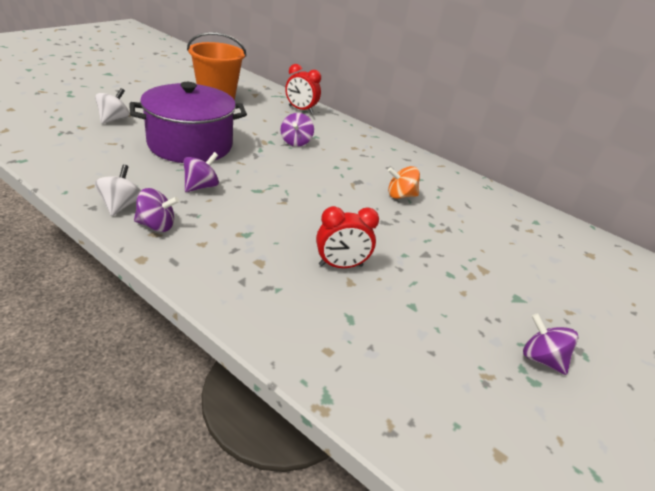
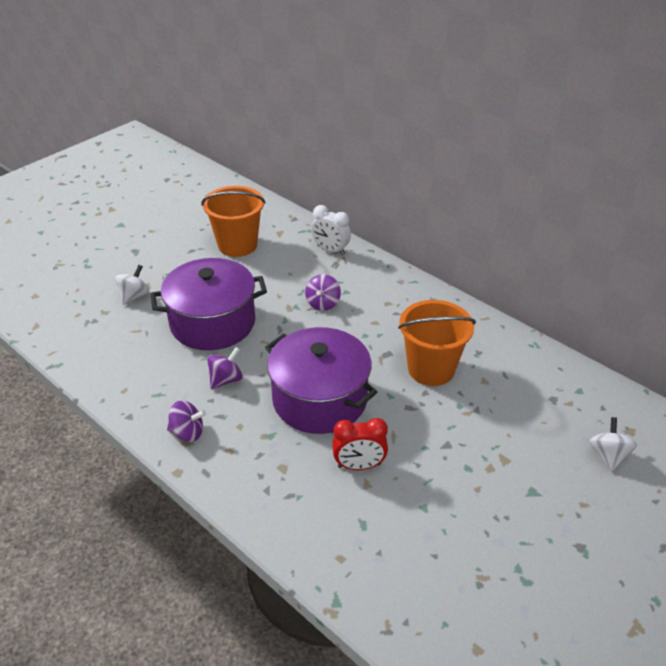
camera: 10 degrees right, 5 degrees up
(120, 205) = (153, 411): white spinning top -> white spinning top (608, 455)
(296, 209) = (320, 399): none -> purple pot
(300, 109) = (331, 250): red clock -> white clock
(400, 195) = (431, 369): orange spinning top -> orange bucket
(541, 359) = (539, 558): purple spinning top -> none

